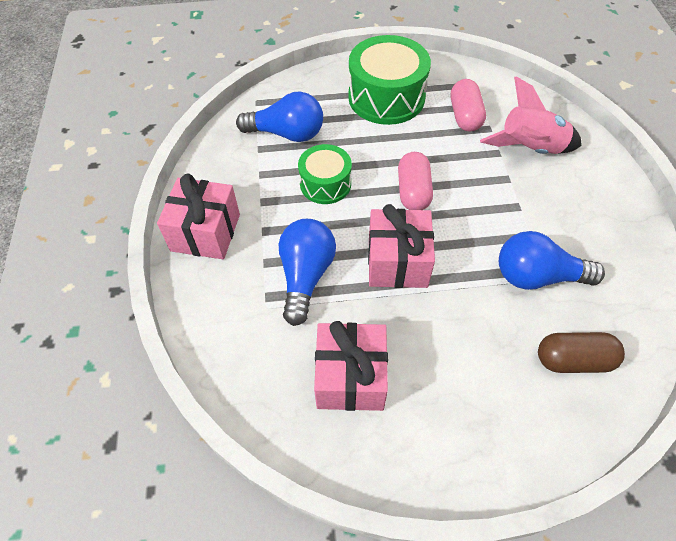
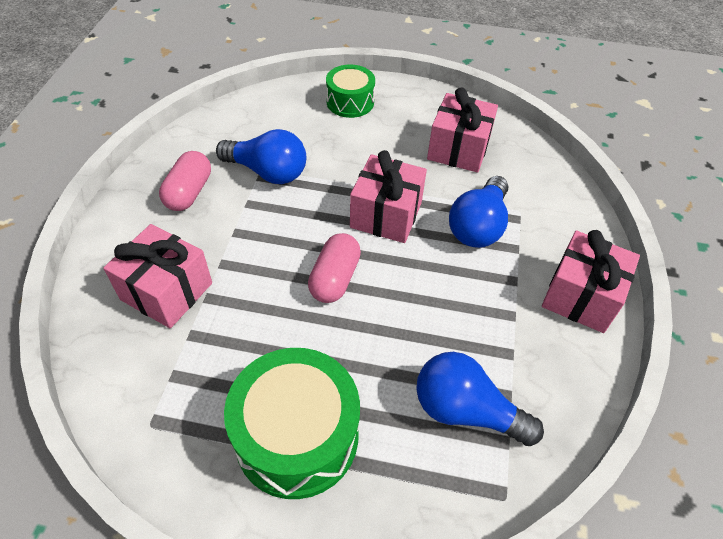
camera: 165 degrees left, 5 degrees down
(325, 184) = (432, 317): green drum -> green drum (350, 102)
(465, 116) = (207, 364): pink capsule -> pink capsule (189, 192)
(530, 149) = (167, 291): pink rocket -> pink gift
(573, 360) = (286, 118): brown capsule -> none

